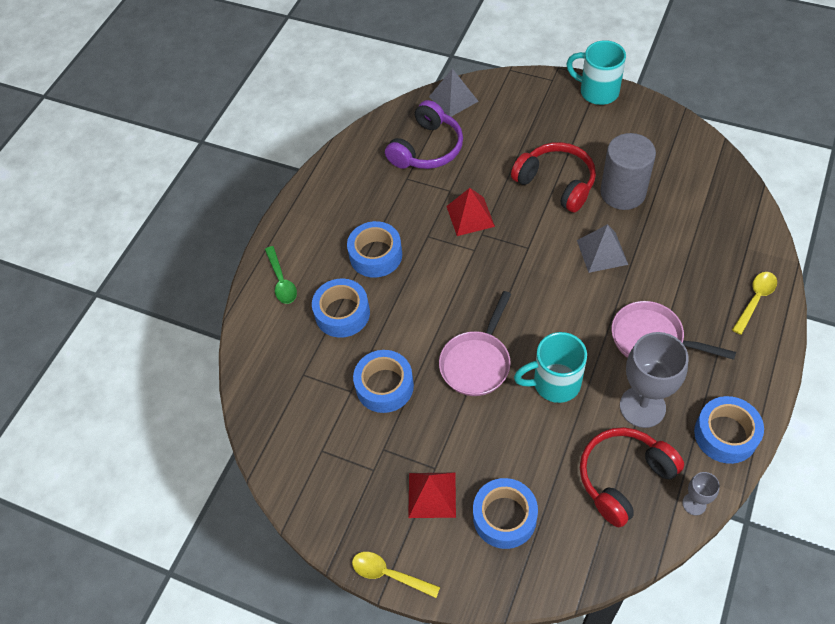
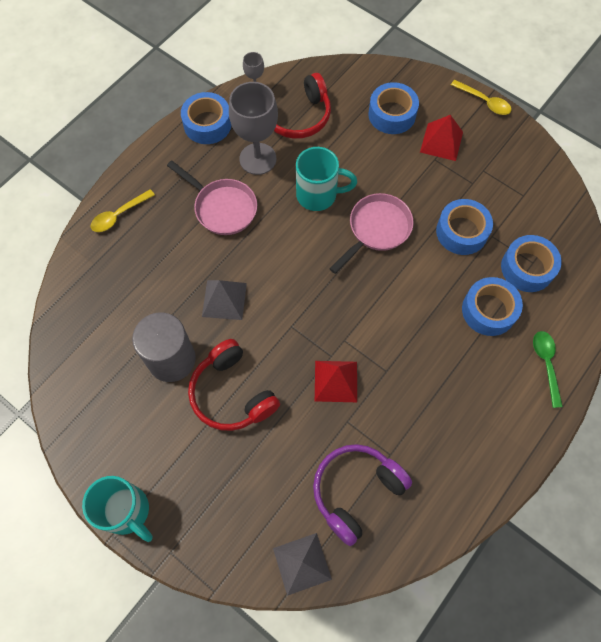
camera: 170 degrees left, 10 degrees up
(376, 255) = (444, 364): blue tape -> blue tape (527, 268)

